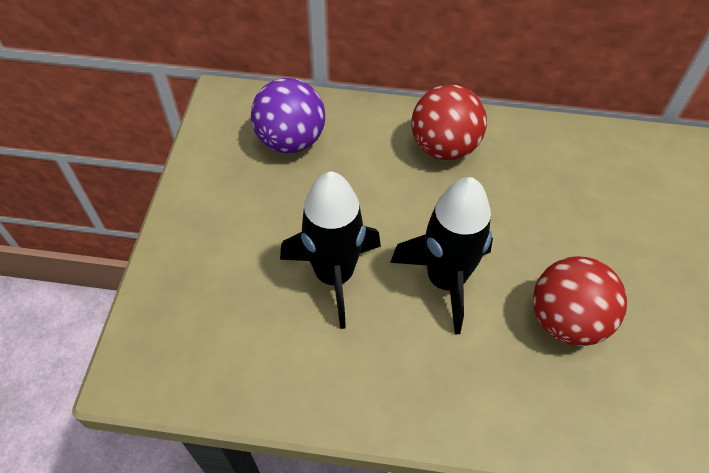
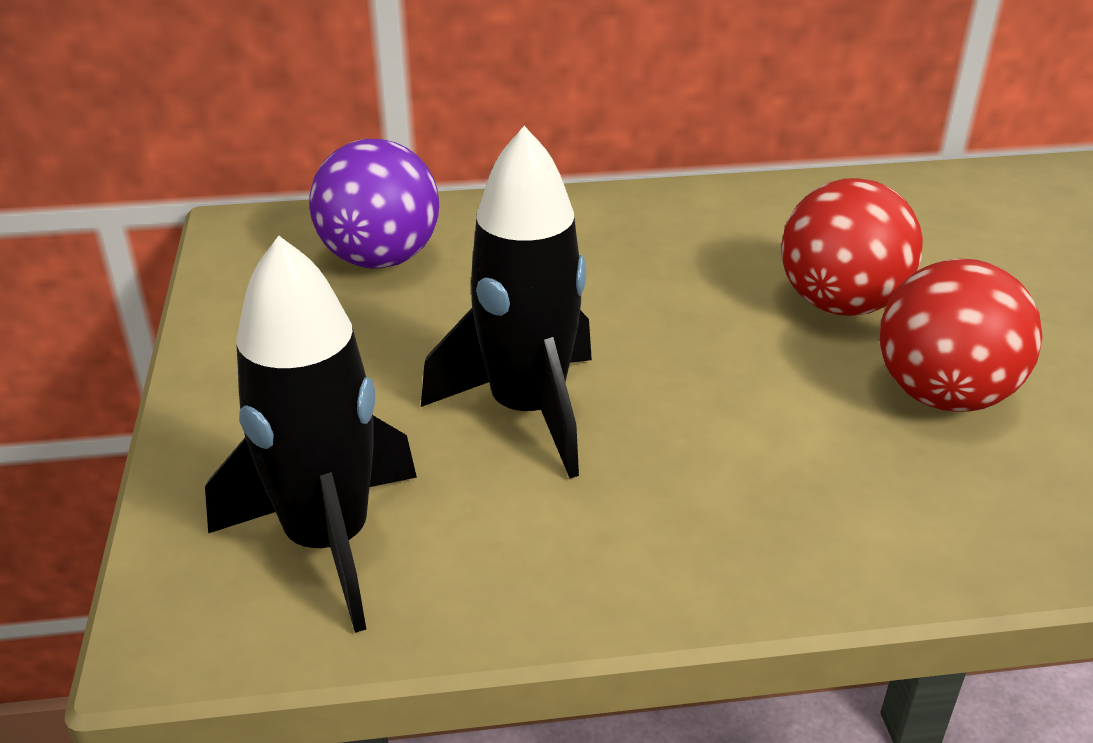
camera: 15 degrees left, 20 degrees down
(444, 147) = (638, 229): red ball -> red ball (840, 304)
(445, 280) = (721, 382): black rocket -> black rocket (328, 541)

